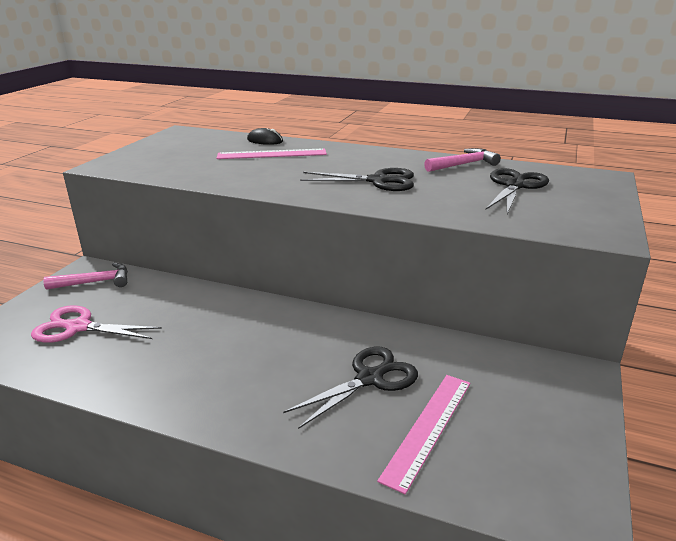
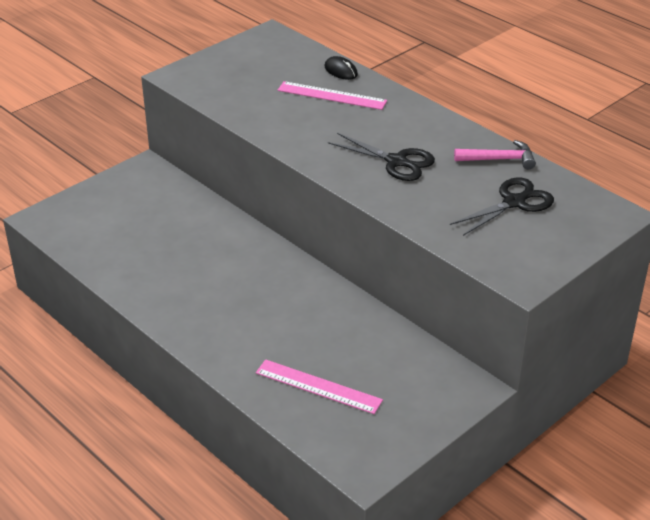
camera: 25 degrees right, 10 degrees up
(78, 327) = (119, 226): pink scissors -> none
(95, 282) = (148, 183): pink hammer -> none
(370, 378) = (306, 338): black scissors -> none
(428, 428) = (318, 387): pink ruler -> pink ruler turned 60 degrees clockwise

